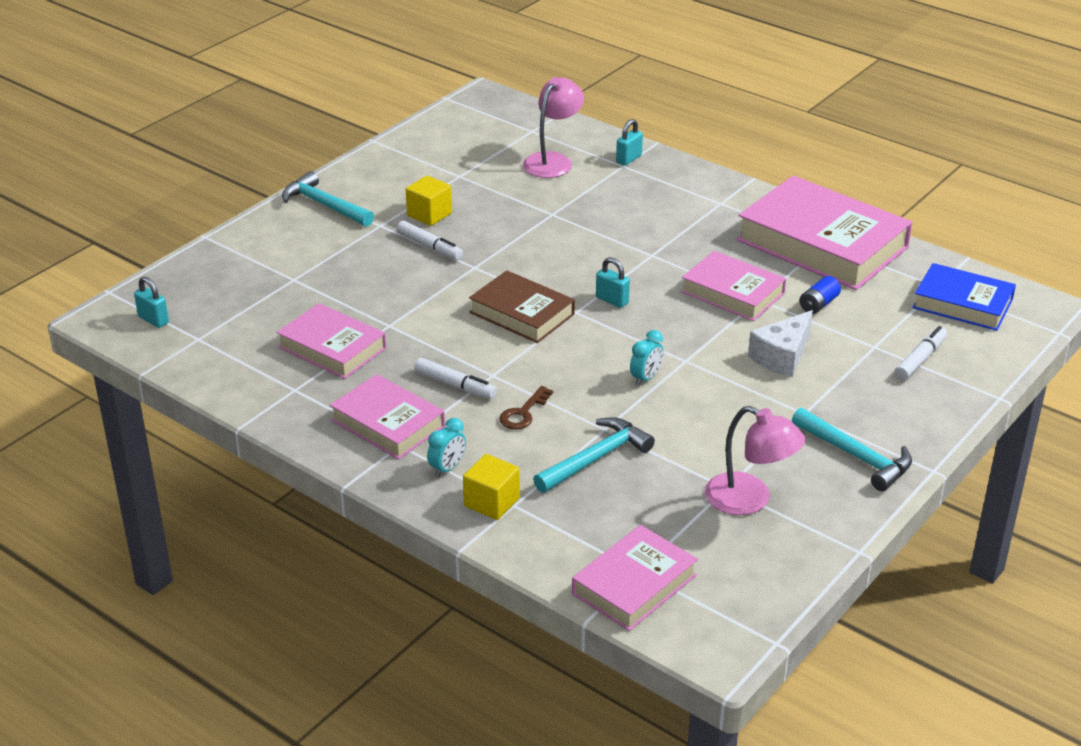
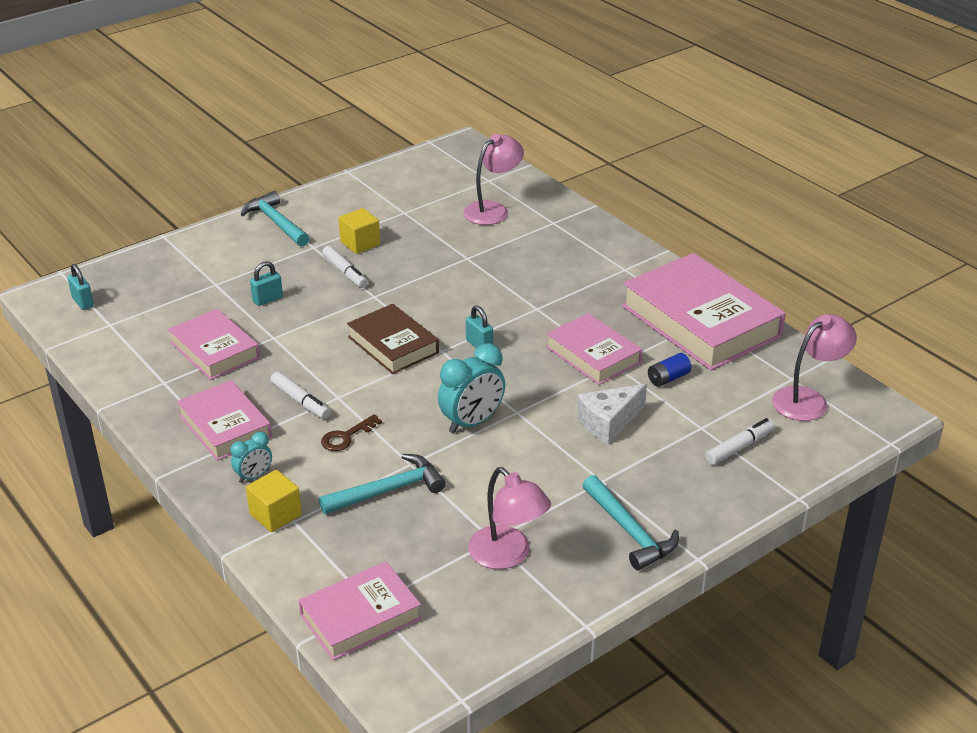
camera: 15 degrees right, 0 degrees up
(629, 159) = (561, 217): turquoise padlock -> turquoise padlock (267, 299)
(645, 378) = (472, 422): turquoise clock -> turquoise clock, size x1.80
(962, 303) = (808, 399): blue book -> pink lamp

